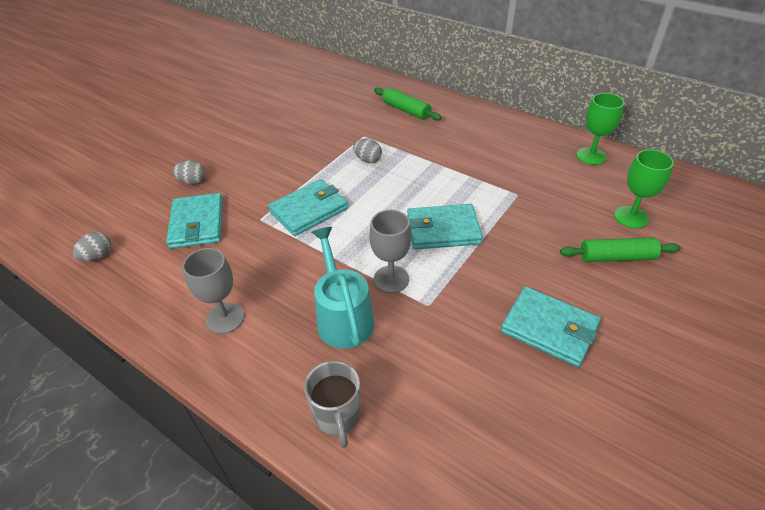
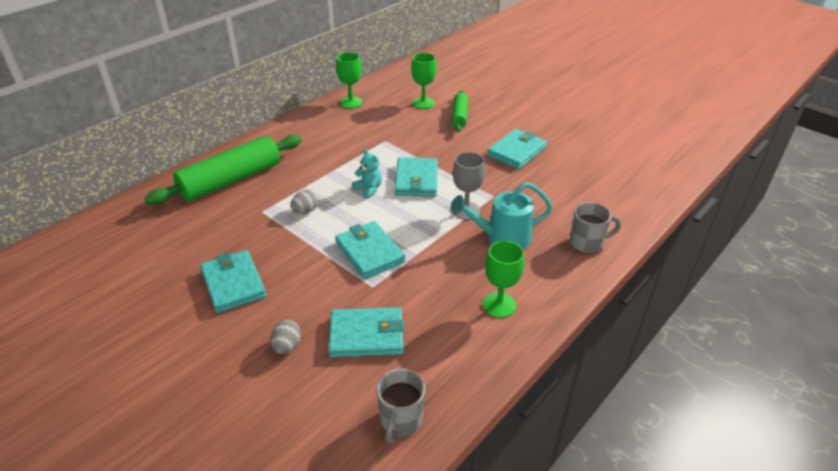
camera: 85 degrees left, 5 degrees down
(97, 256) = (400, 421): grey egg -> grey mug
(225, 318) = (499, 305): grey goblet -> green goblet
(267, 141) = (233, 283): none -> turquoise wallet
(406, 110) = (231, 180): green rolling pin -> green rolling pin, size x1.86
(414, 195) = (369, 189): none -> turquoise teddy bear

